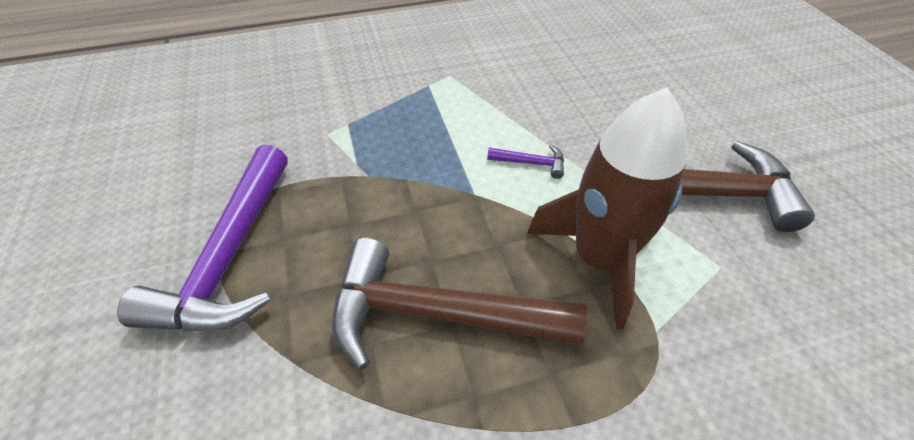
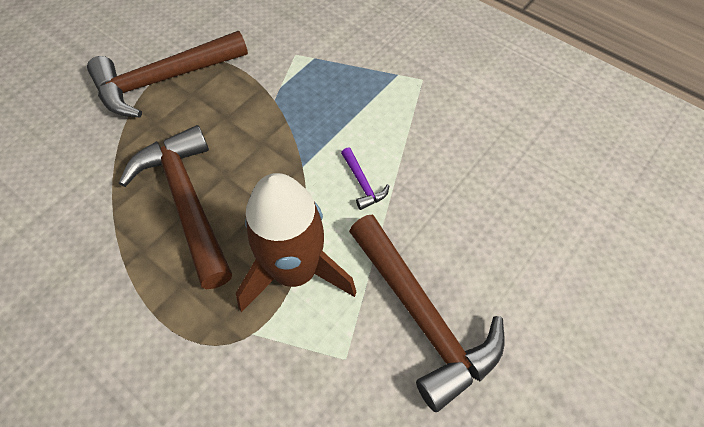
camera: 55 degrees right, 10 degrees up
(229, 257) = (163, 80): purple hammer -> brown hammer

